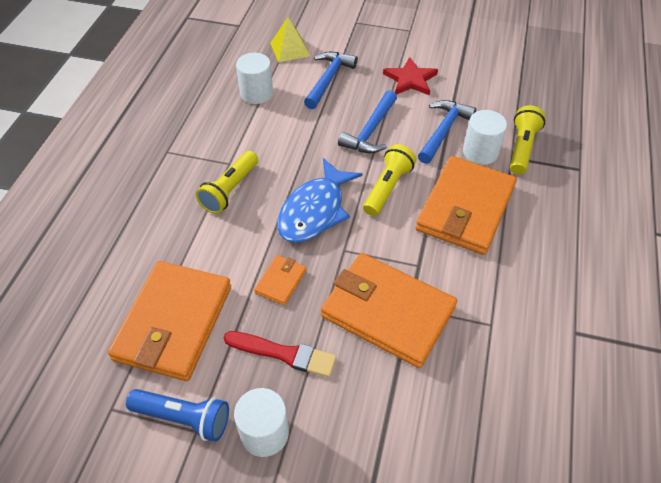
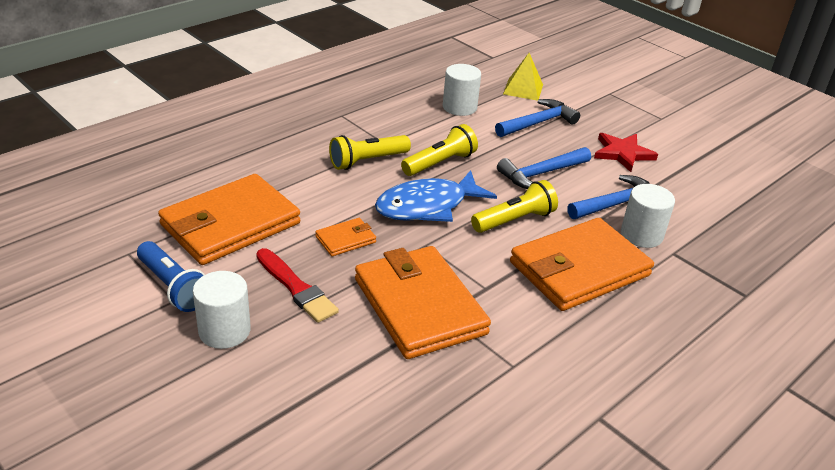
camera: 30 degrees right, 15 degrees down
(522, 148) = (693, 251): yellow flashlight -> yellow flashlight (440, 163)

